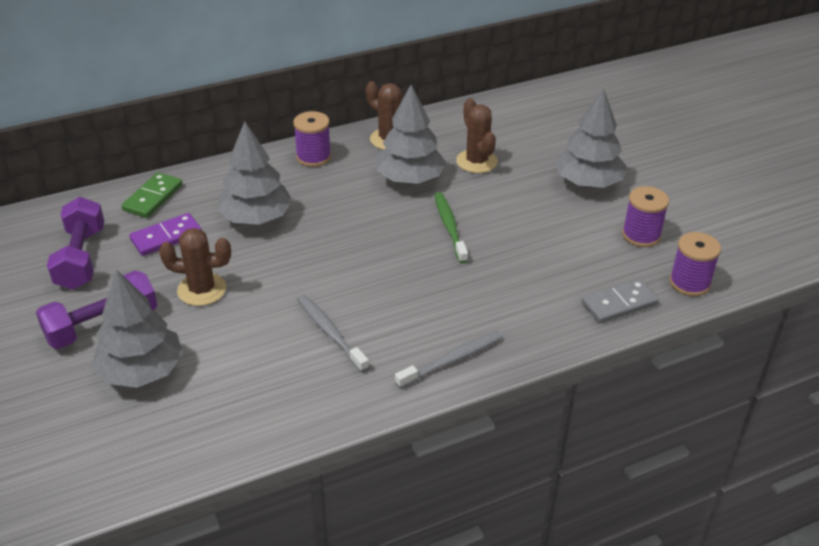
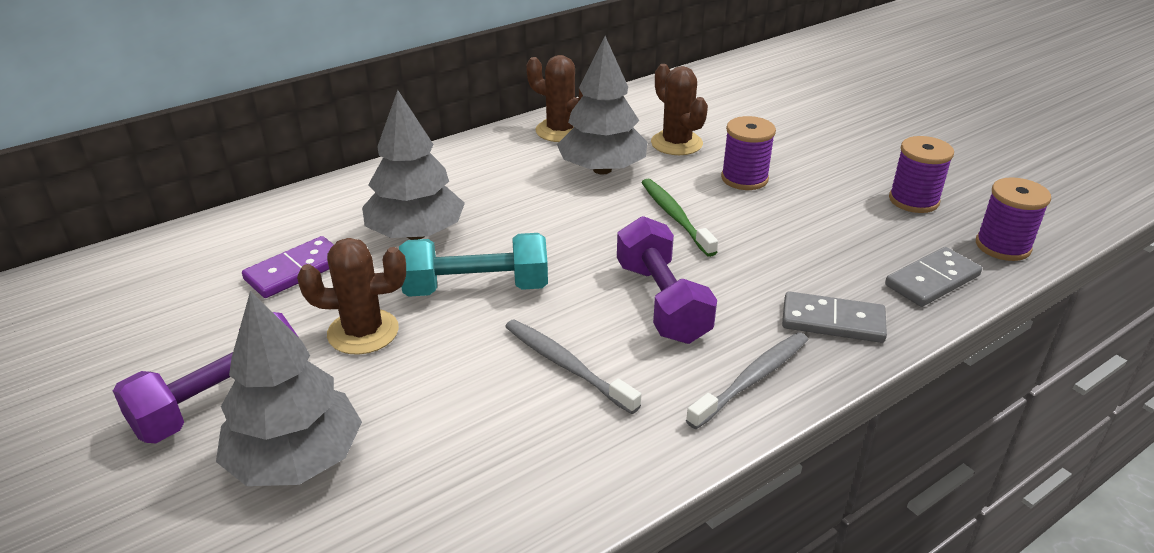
camera: 10 degrees left, 5 degrees down
(81, 258) = (174, 312): purple dumbbell -> purple dumbbell (662, 302)
(153, 197) = (266, 225): green domino -> none
(286, 267) = (476, 288): none -> turquoise dumbbell
(313, 157) = (471, 158): purple spool -> purple spool (744, 178)
(529, 325) = (832, 321): none -> grey domino
(588, 183) = (820, 152): grey tree -> none

